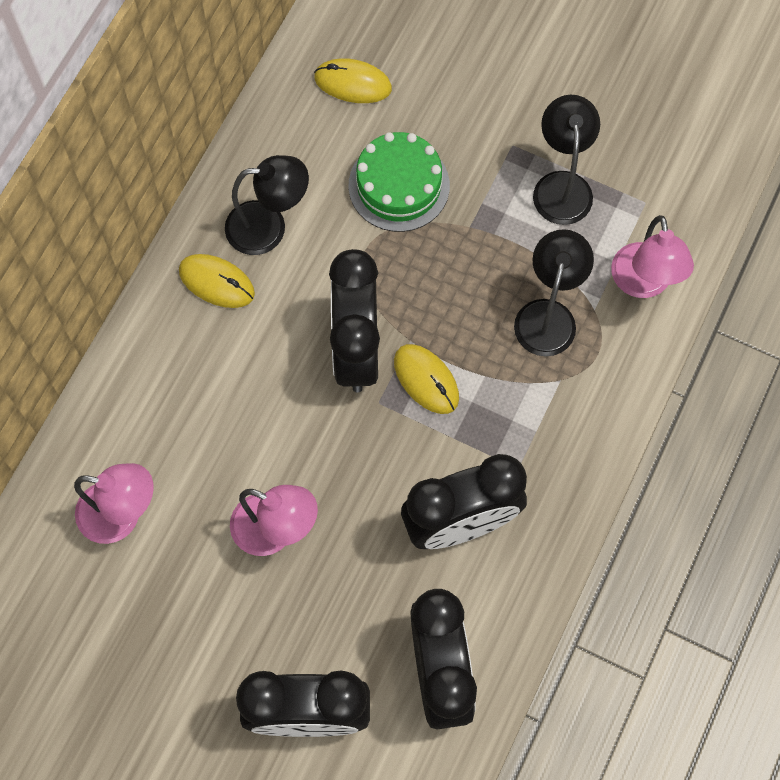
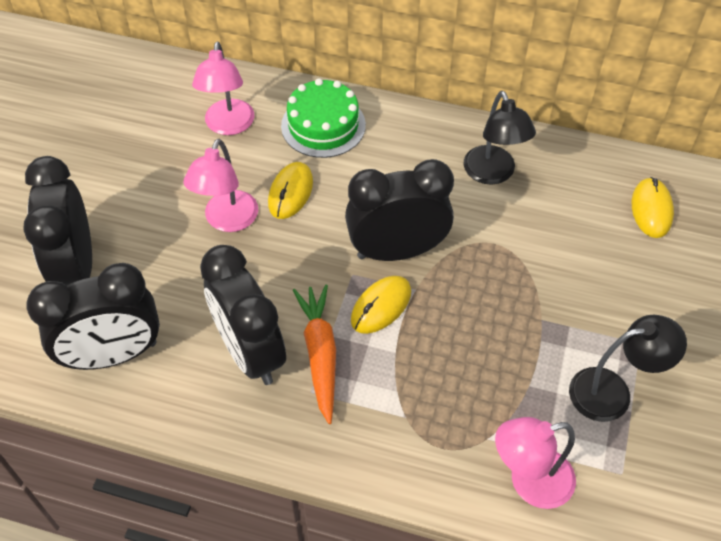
camera: 80 degrees right, 15 degrees down
(217, 282) = (433, 149): yellow mouse -> yellow mouse (290, 192)
(399, 185) = (564, 258): green cake -> green cake (323, 125)
(475, 451) = (320, 354): none -> orange carrot
(548, 315) = (470, 397): black lamp -> none

